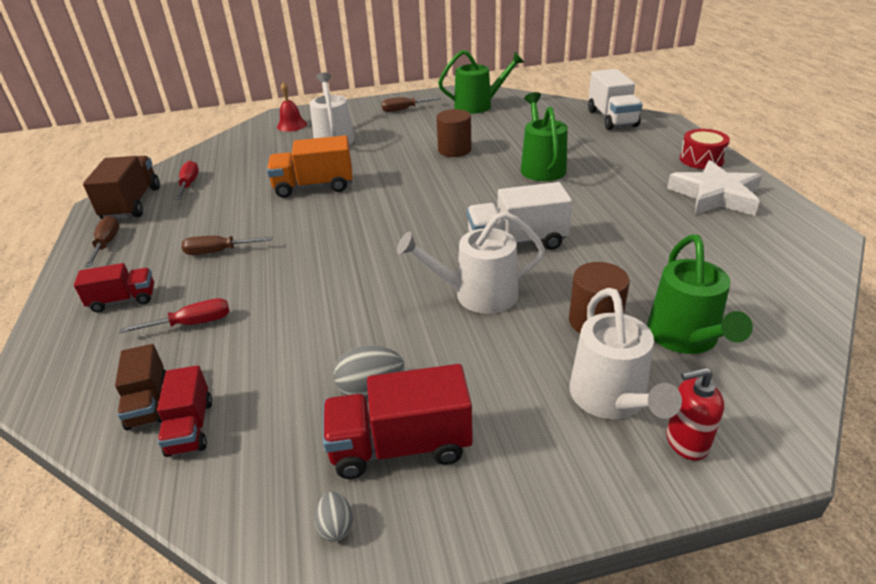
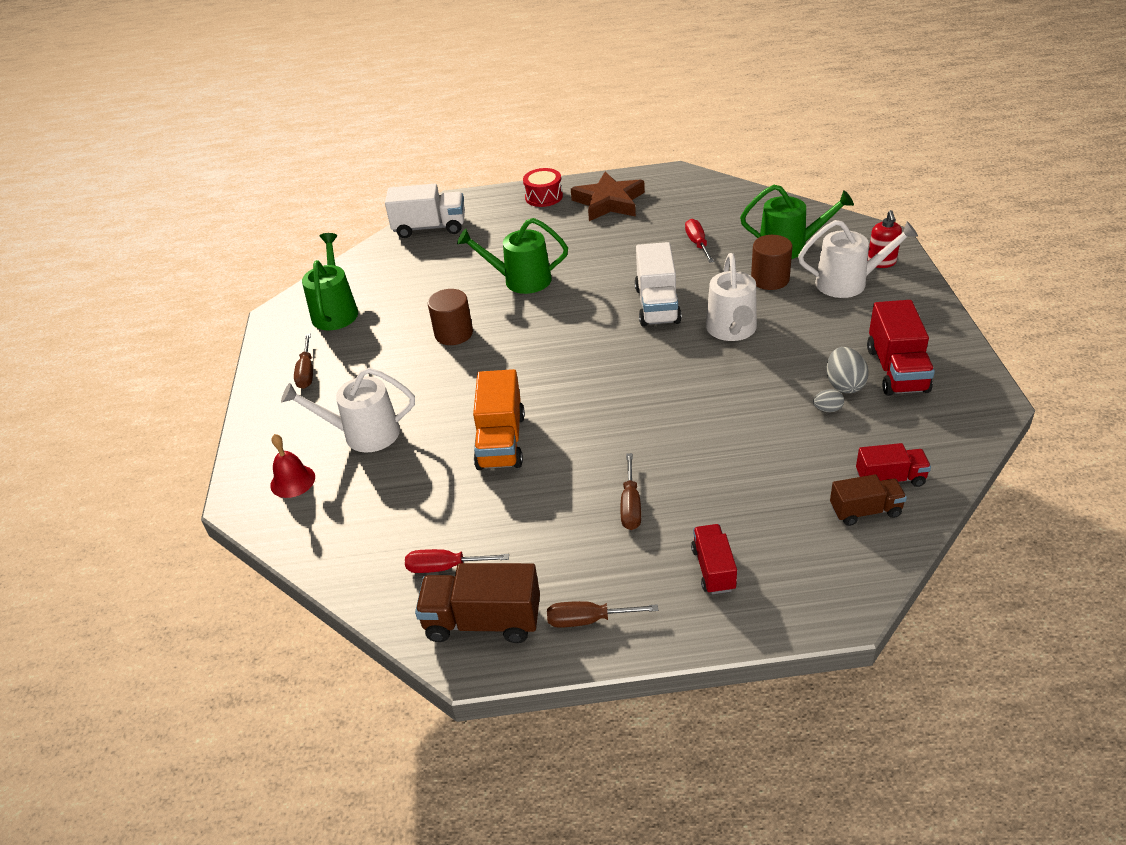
camera: 80 degrees left, 5 degrees up
(192, 324) = (758, 503): red screwdriver -> red screwdriver (697, 244)
(336, 526) = (964, 395): grey egg -> grey egg (827, 409)
(715, 196) = (609, 202): white star -> brown star

